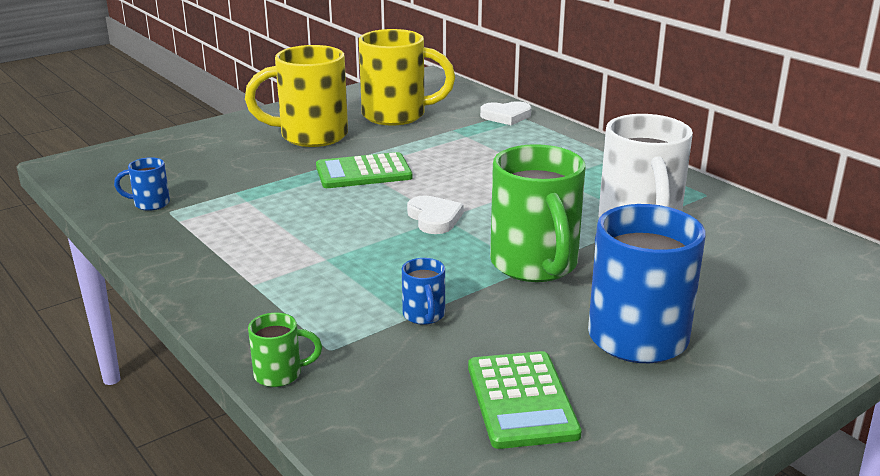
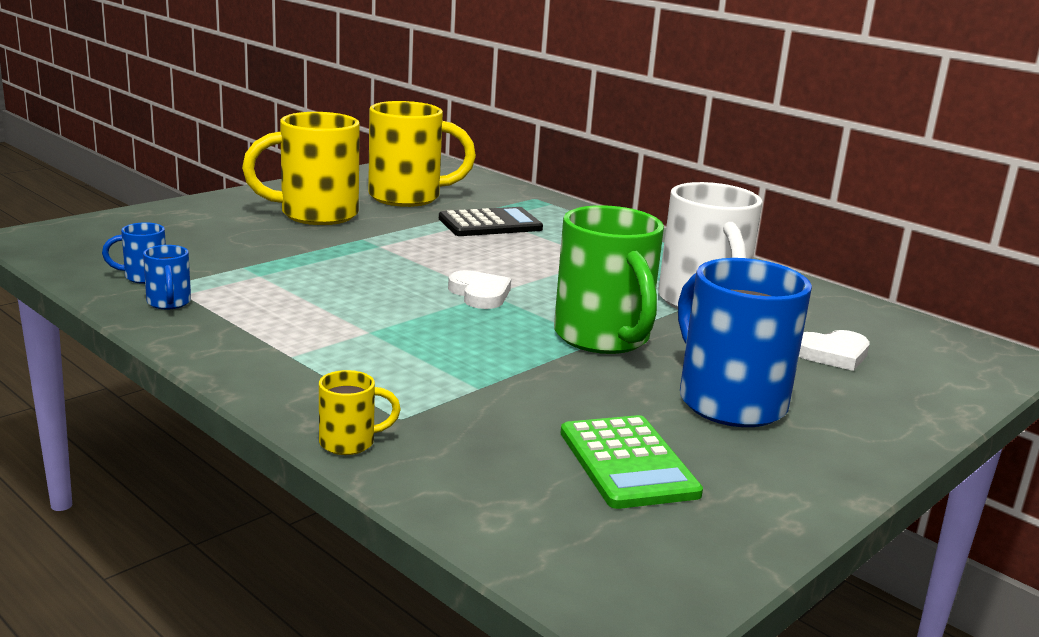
camera: 10 degrees left, 5 degrees down
(280, 374) = (350, 442): green mug -> yellow mug
(363, 172) = (387, 250): green calculator -> none
(424, 316) = (497, 385): blue mug -> blue mug (169, 303)
(463, 142) = (490, 224): none -> black calculator
(506, 116) = (529, 201): white heart -> white heart (832, 354)

